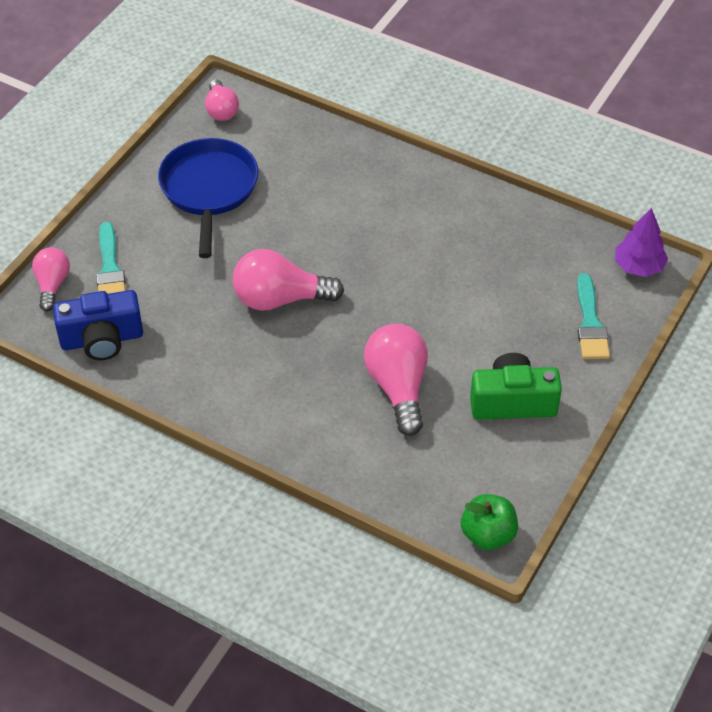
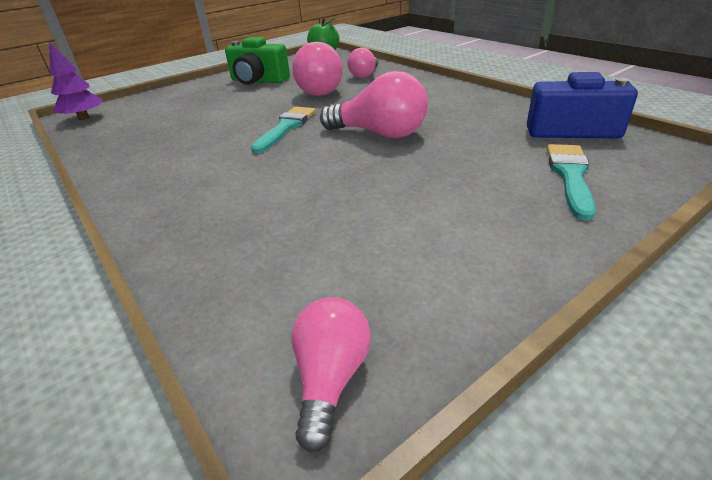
camera: 155 degrees left, 15 degrees down
(52, 285) = (648, 172): pink light bulb -> pink light bulb (364, 75)
(209, 190) = (415, 235): blue pan -> none
(590, 323) = (163, 100): turquoise brush -> turquoise brush (286, 127)

